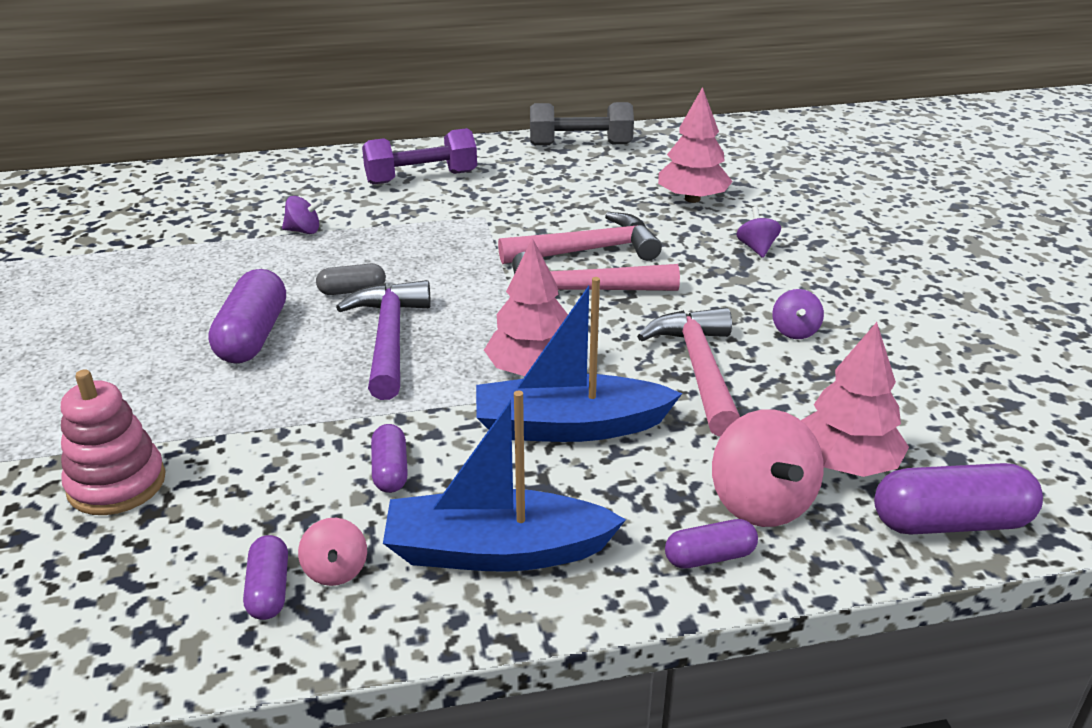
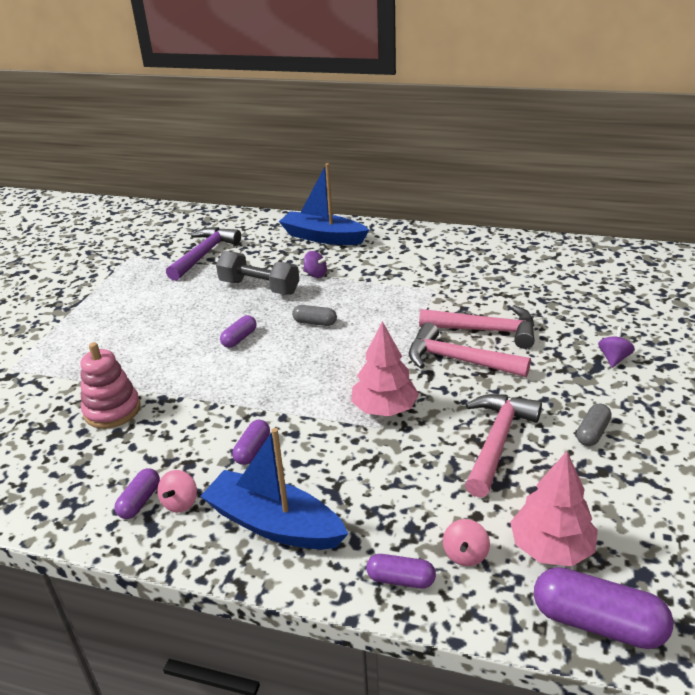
camera: 30 degrees right, 0 degrees up
(253, 336) = (239, 338): purple capsule -> purple capsule, size x0.56
(389, 338) = (313, 361): purple hammer -> purple hammer (204, 254)
(421, 178) = (413, 251): purple dumbbell -> none
(569, 426) = (379, 455): blue boat -> blue boat (323, 237)
(580, 144) = (540, 247): grey dumbbell -> grey dumbbell (259, 287)
(692, 199) = (593, 307): pink tree -> none
(761, 503) = (465, 555): pink spinning top -> pink spinning top, size x0.54
(795, 331) = (592, 433): purple spinning top -> grey capsule

